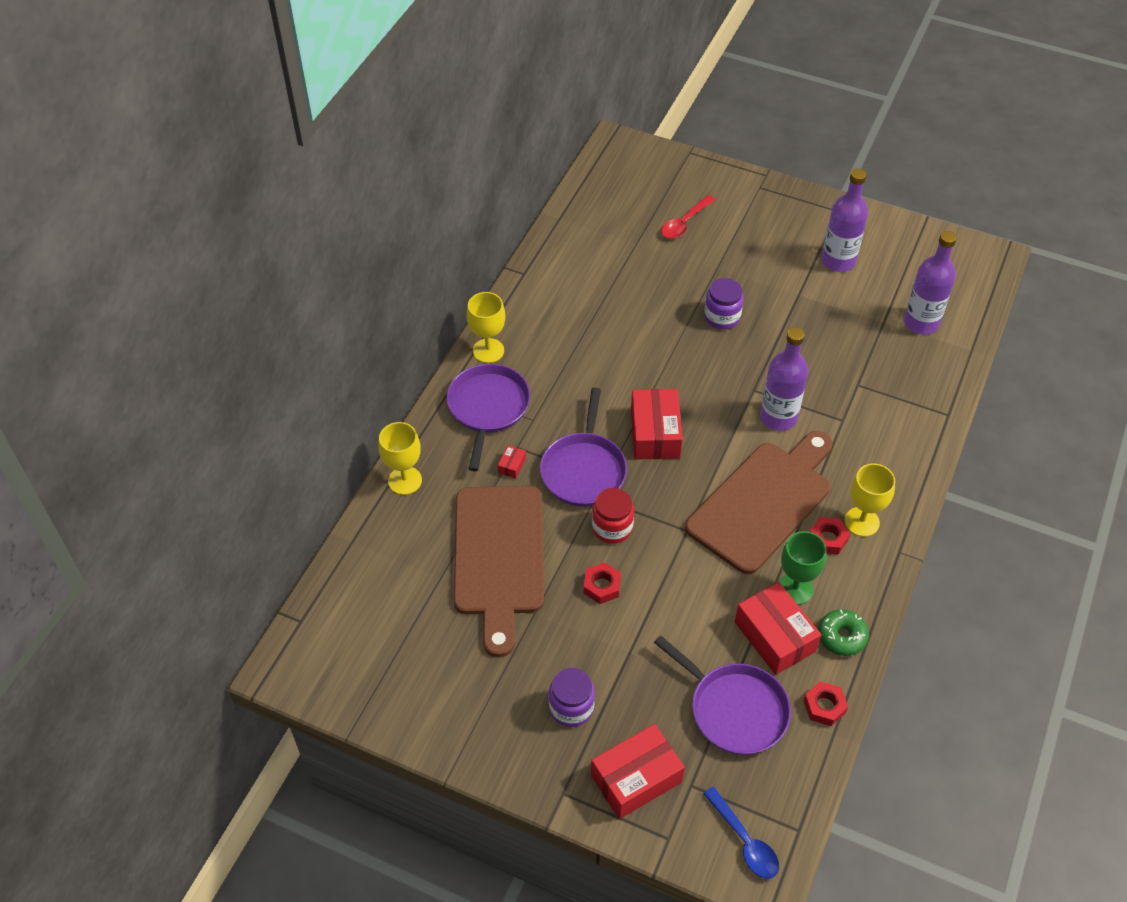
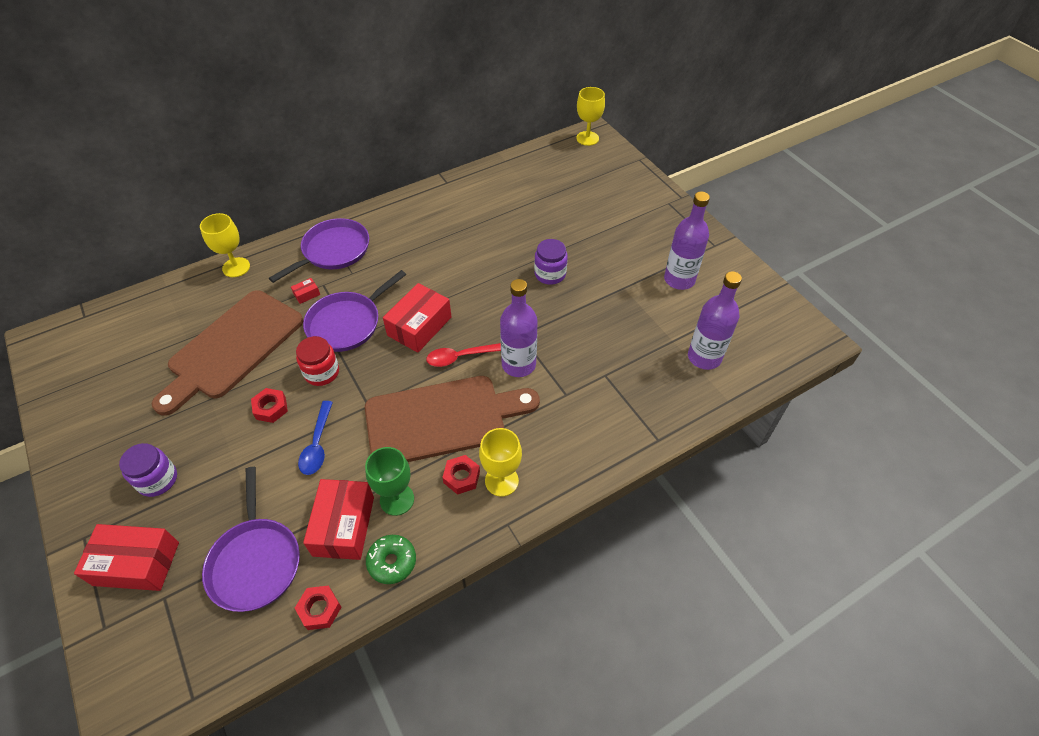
camera: 35 degrees right, 0 degrees up
(488, 351) = (373, 217): yellow goblet -> yellow goblet (587, 138)
(684, 223) = (588, 201): red spoon -> red spoon (461, 357)
(744, 840) = (148, 674): blue spoon -> blue spoon (317, 444)

